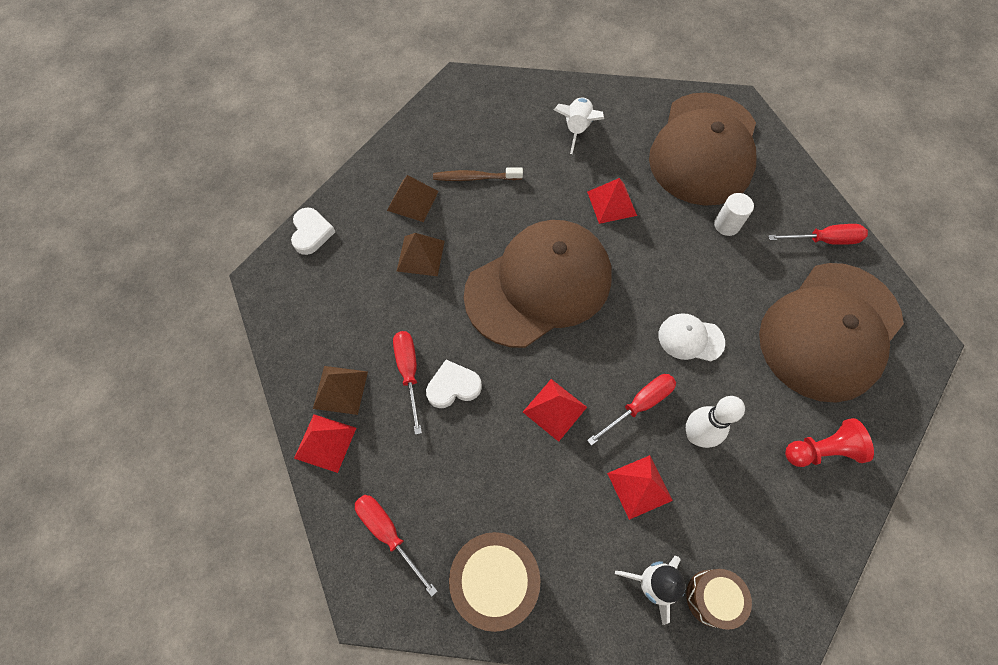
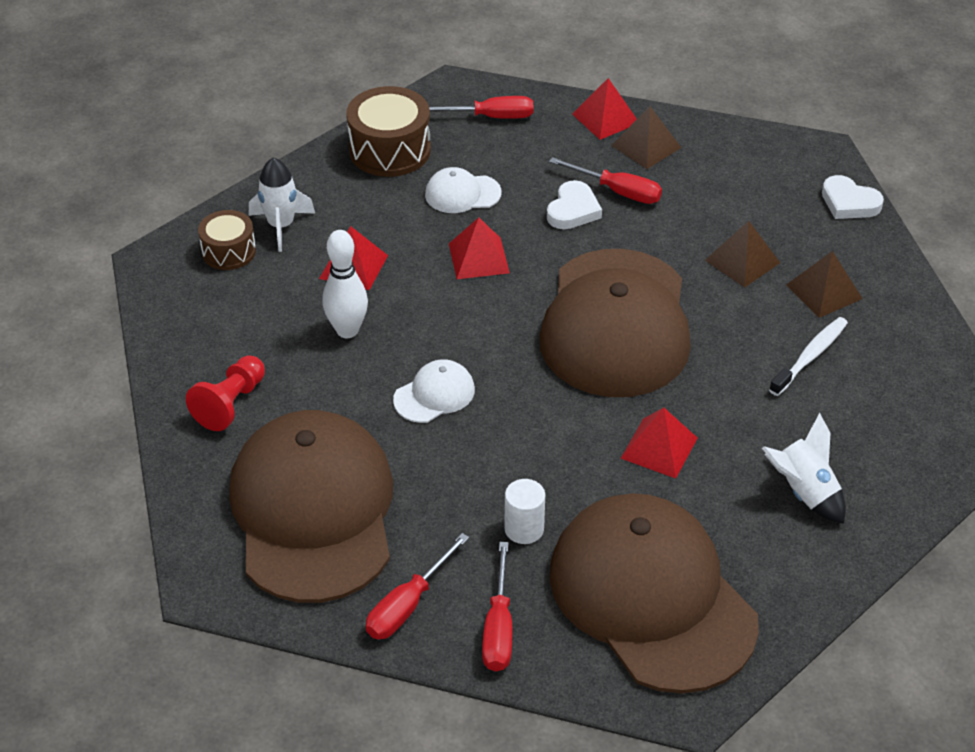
camera: 130 degrees right, 20 degrees down
(475, 178) = (810, 356): brown toothbrush -> white toothbrush
(499, 476) = (462, 194): none -> white cap
(639, 405) = (417, 313): red screwdriver -> red screwdriver (498, 628)

